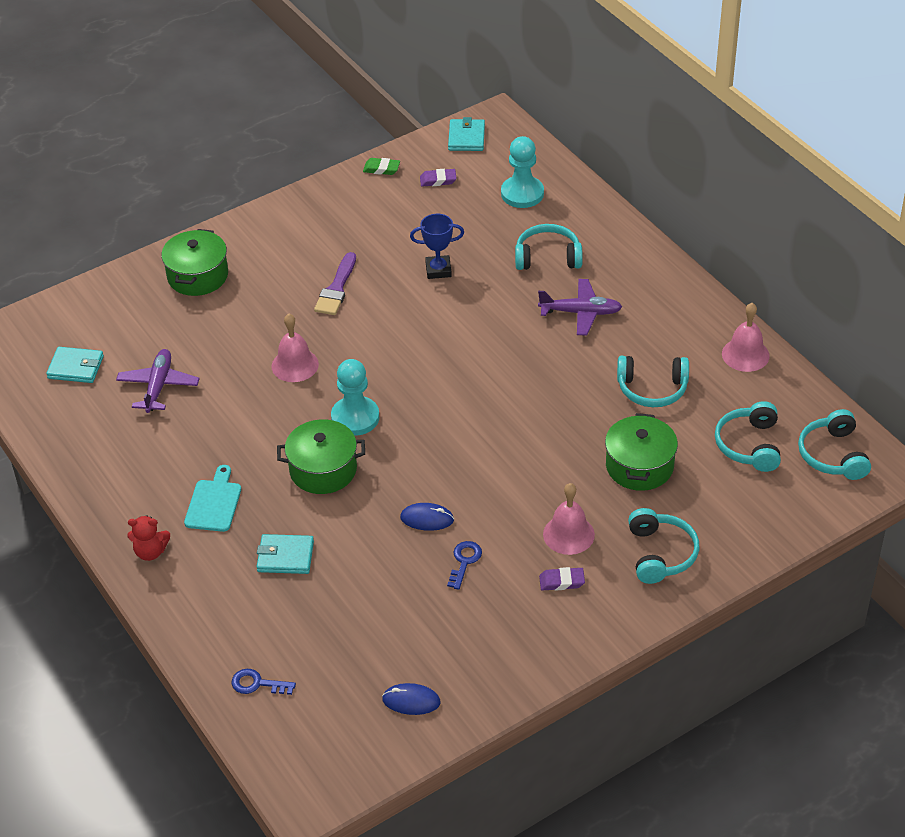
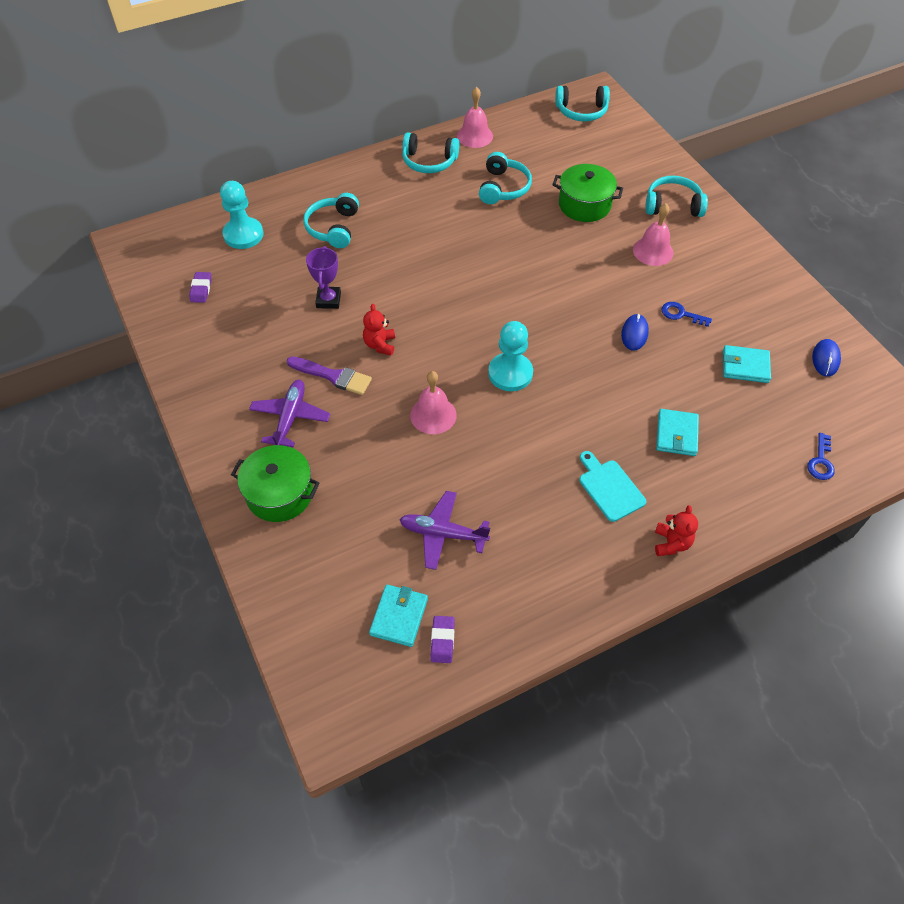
camera: 85 degrees left, 10 degrees up
(214, 503) = (609, 488): turquoise cutting board -> turquoise cutting board turned 45 degrees clockwise
(323, 469) = (573, 401): green pot -> none
(381, 169) = (166, 329): green eraser -> none
(382, 316) = (380, 345): none -> red teddy bear
(438, 270) = (328, 300): blue trophy -> purple trophy
(466, 137) = (146, 264): turquoise wallet -> turquoise wallet (745, 366)
(561, 581) = (700, 260): purple eraser -> purple eraser (442, 640)
(581, 313) = (408, 216): purple plane -> purple plane (290, 417)
(749, 445) = (568, 148): turquoise headphones -> turquoise headphones (429, 162)

